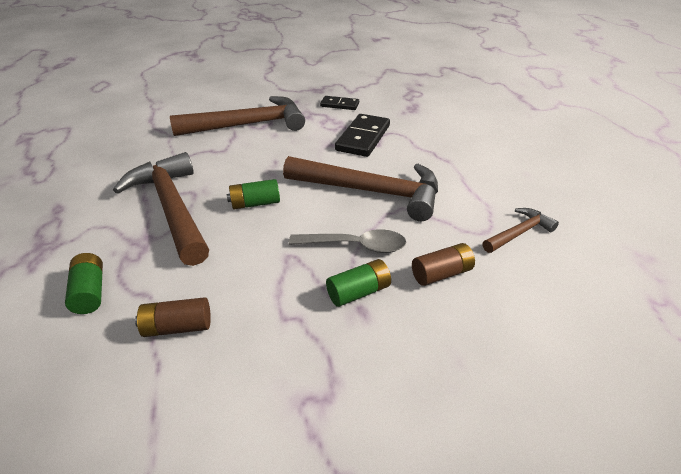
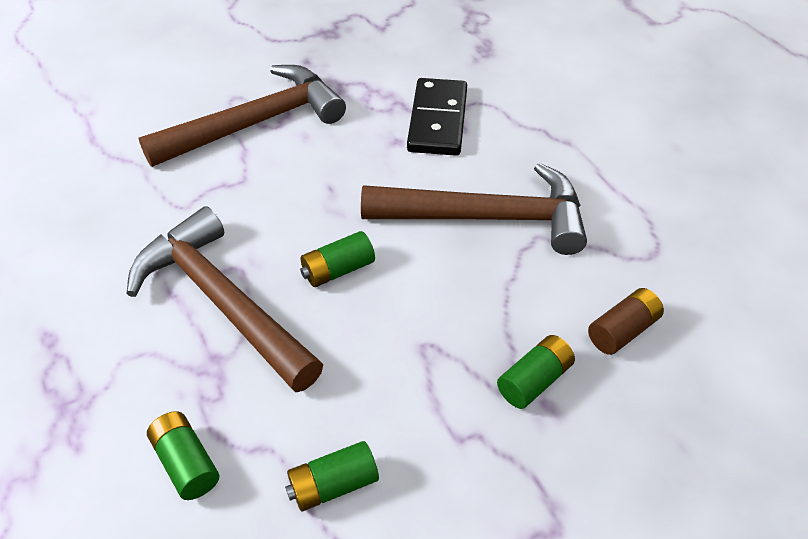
camera: 15 degrees left, 10 degrees up
(177, 327) = (333, 485): brown battery -> green battery
(339, 105) = (376, 59): black domino -> none
(355, 246) = (502, 311): grey spoon -> none
(519, 233) = (694, 248): brown hammer -> none

